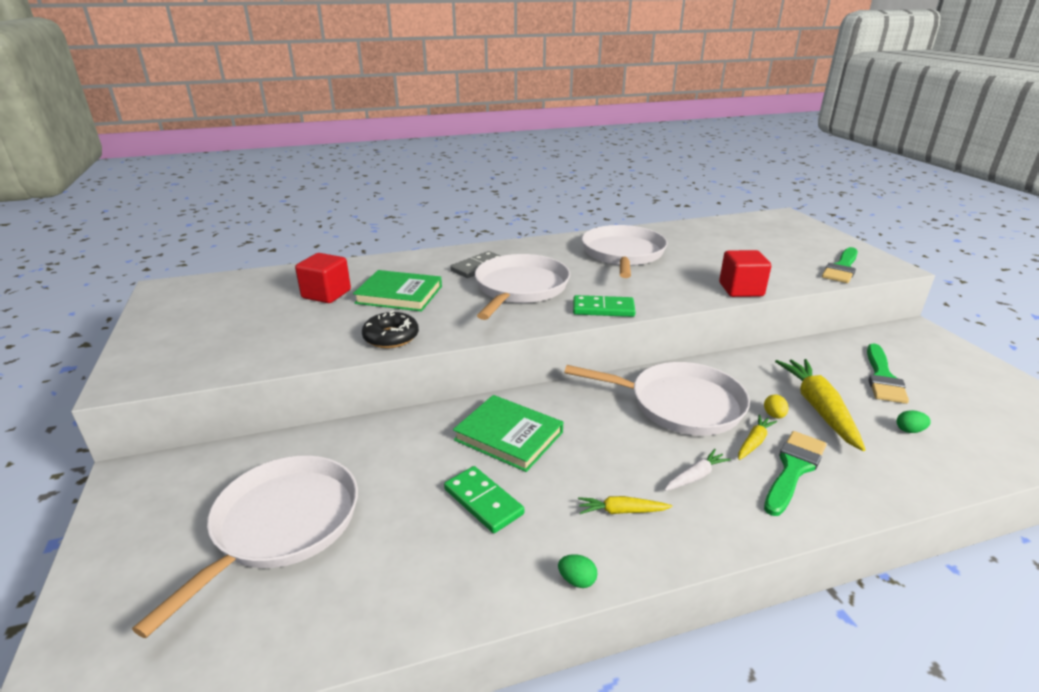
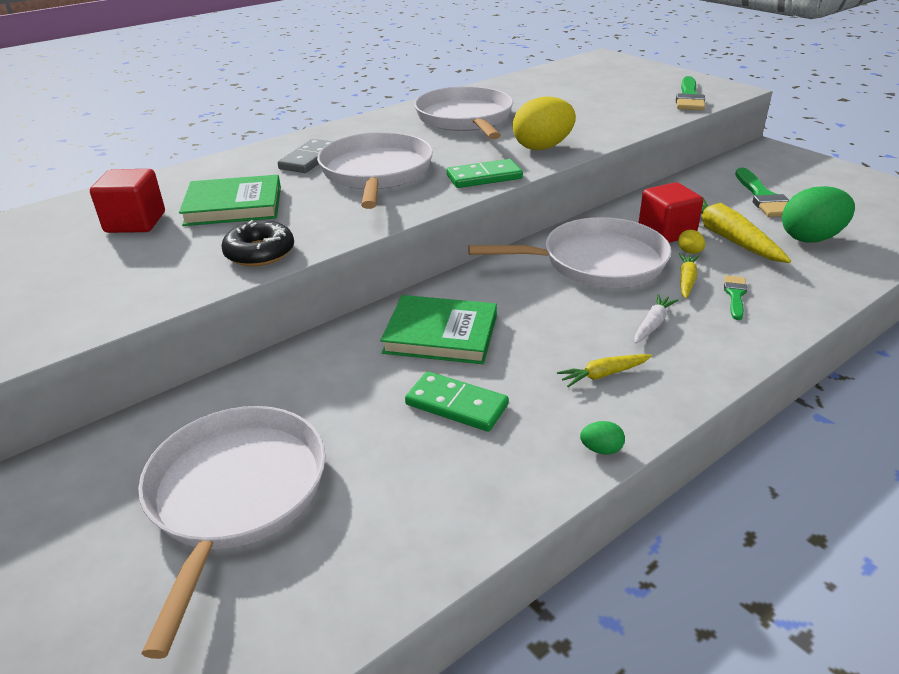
camera: 20 degrees left, 5 degrees up
(671, 291) = (542, 147): none -> yellow egg
(741, 290) = (609, 133): red cube -> red cube (666, 232)
(793, 469) = (735, 295): green brush -> green brush, size x0.57
(909, 430) = (811, 238): green egg -> green egg, size x2.38

